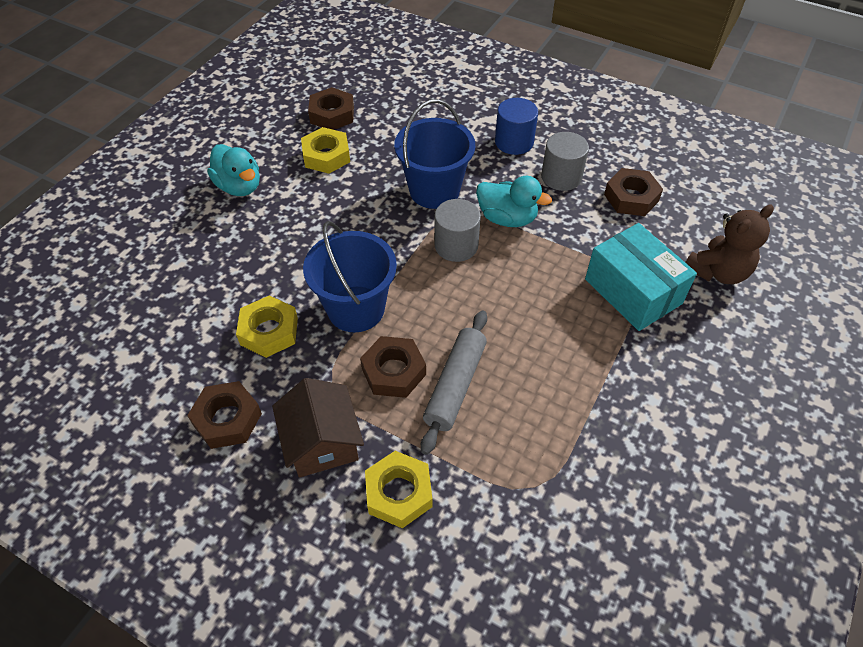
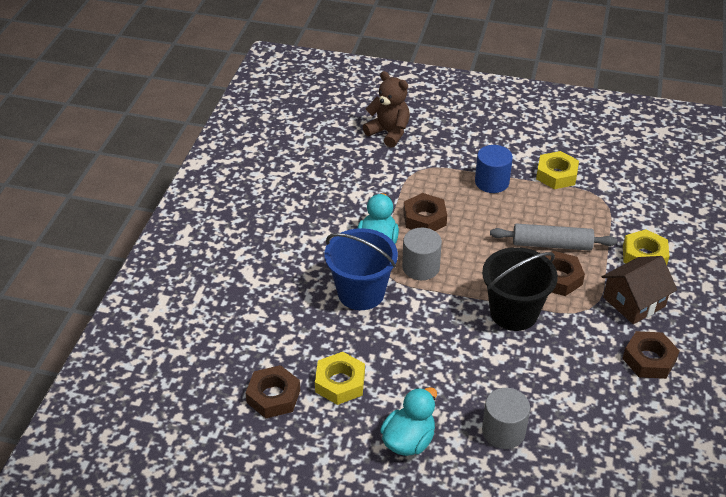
camera: 105 degrees left, 10 degrees down
(269, 331) = (562, 360): yellow nut -> yellow nut (556, 175)
(356, 309) = (514, 313): blue bucket -> black bucket
(514, 142) = (278, 252): blue cylinder -> blue cylinder (492, 182)
(561, 177) = (315, 217): grey cylinder -> grey cylinder (503, 431)
(631, 197) = (327, 177): brown nut -> brown nut (424, 218)
(633, 291) = (425, 170): turquoise box -> none

